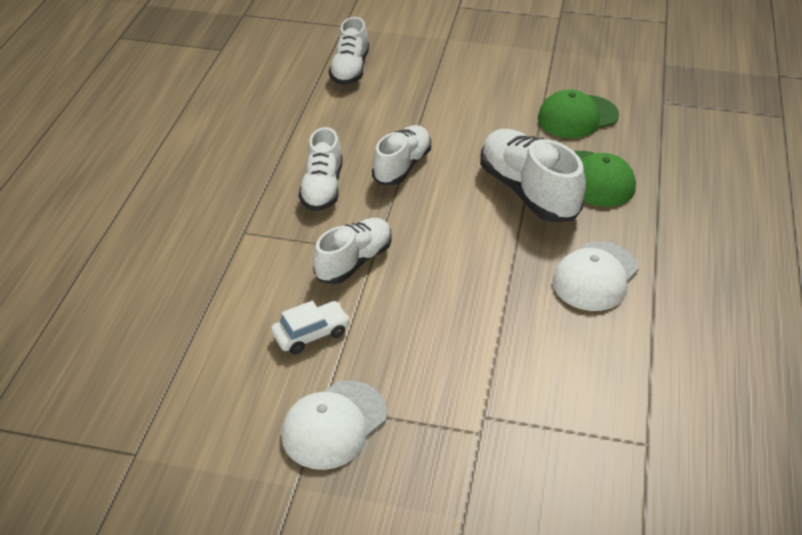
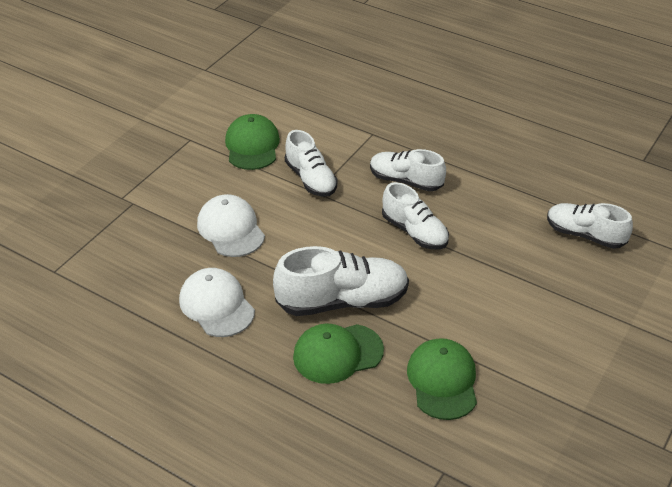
camera: 110 degrees right, 0 degrees up
(311, 334) = (252, 146): white car -> green cap
(334, 425) = (172, 141): white cap -> white cap (231, 229)

